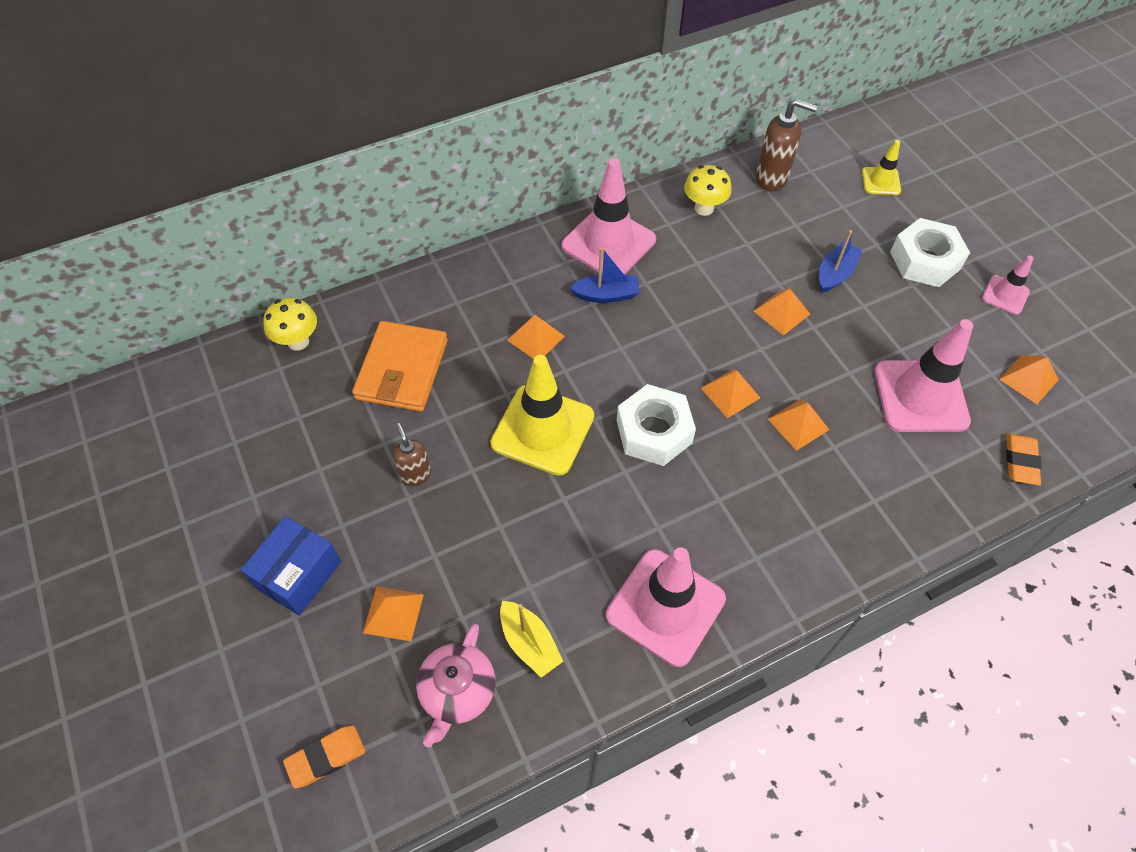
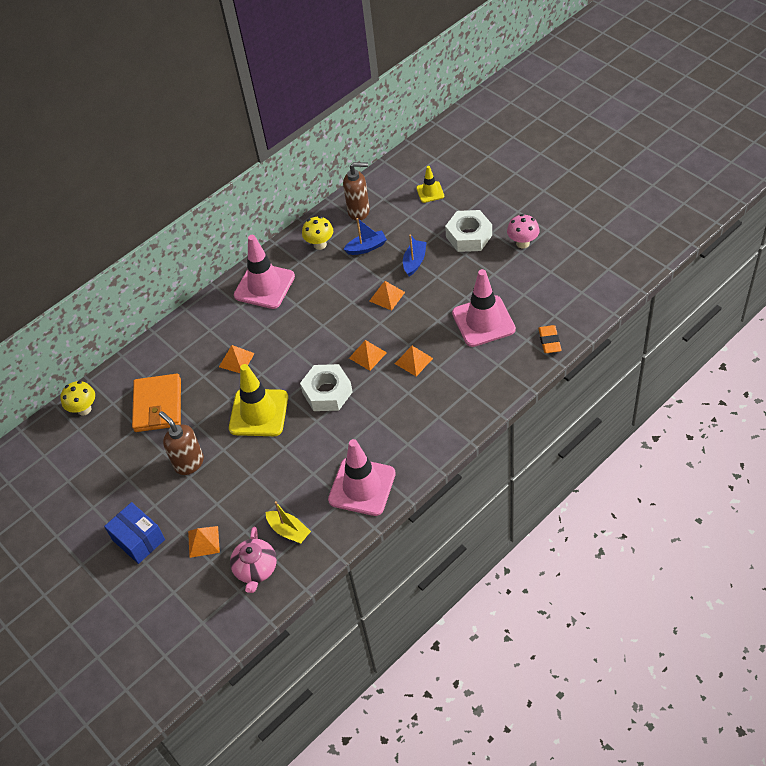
camera: 10 degrees left, 5 degrees down
(298, 574) = (138, 540): blue box -> blue box turned 60 degrees counterclockwise
(326, 757) = (192, 625): orange eraser -> none
(415, 474) = (189, 463): brown soap dispenser -> brown soap dispenser, size x1.58
(606, 295) = (273, 319): blue boat -> blue boat (366, 247)
(1005, 295) = (523, 243): pink traffic cone -> pink mushroom
(1029, 379) = (546, 291): orange pyramid -> none

